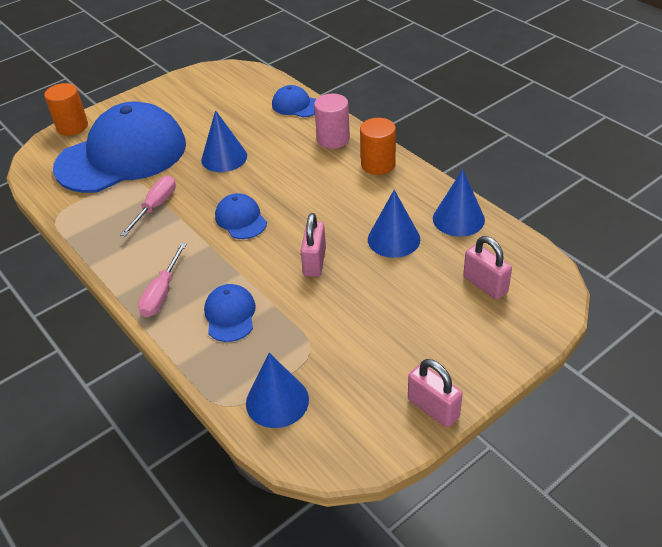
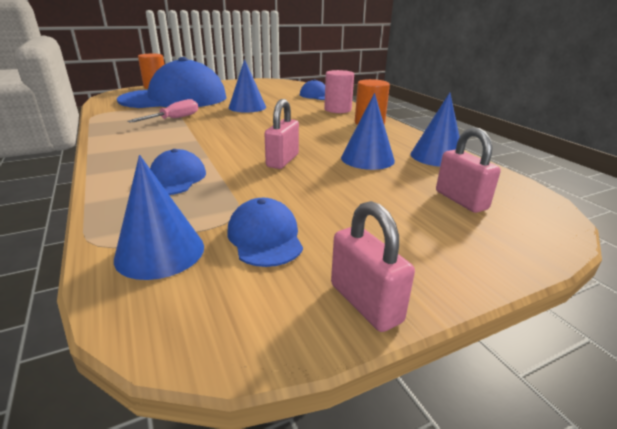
camera: 10 degrees right, 15 degrees down
(162, 293) = (127, 157): pink screwdriver -> none
(241, 219) = (235, 132): blue cap -> blue cap (265, 237)

